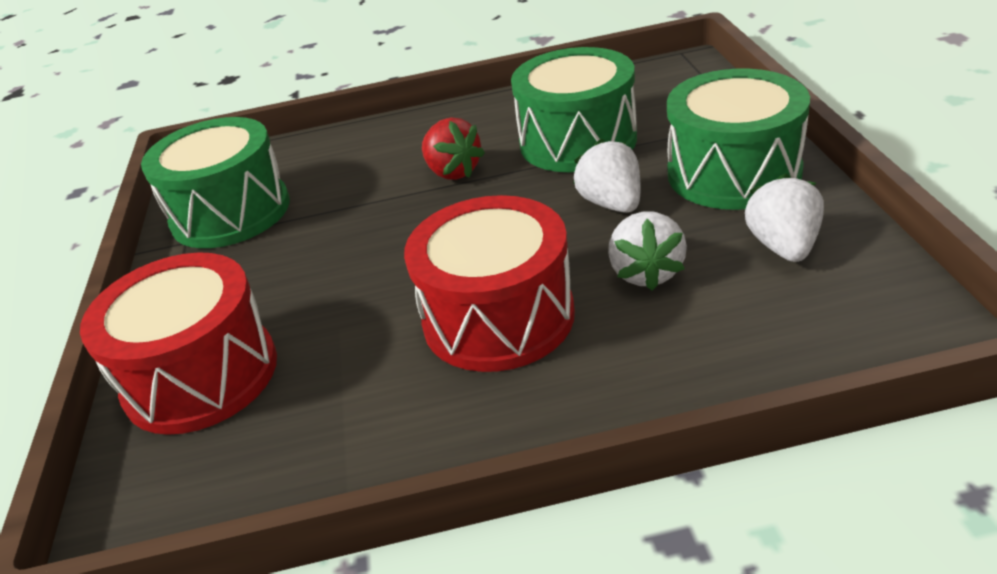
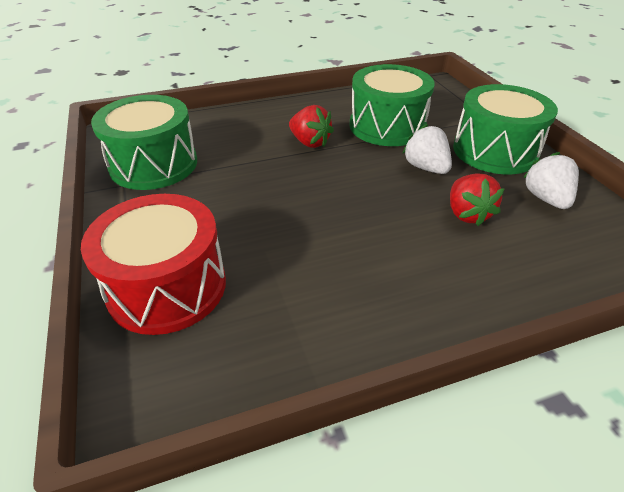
camera: 15 degrees left, 5 degrees up
(498, 317) = (379, 243): red drum -> none
(646, 273) = (467, 214): white strawberry -> red strawberry

